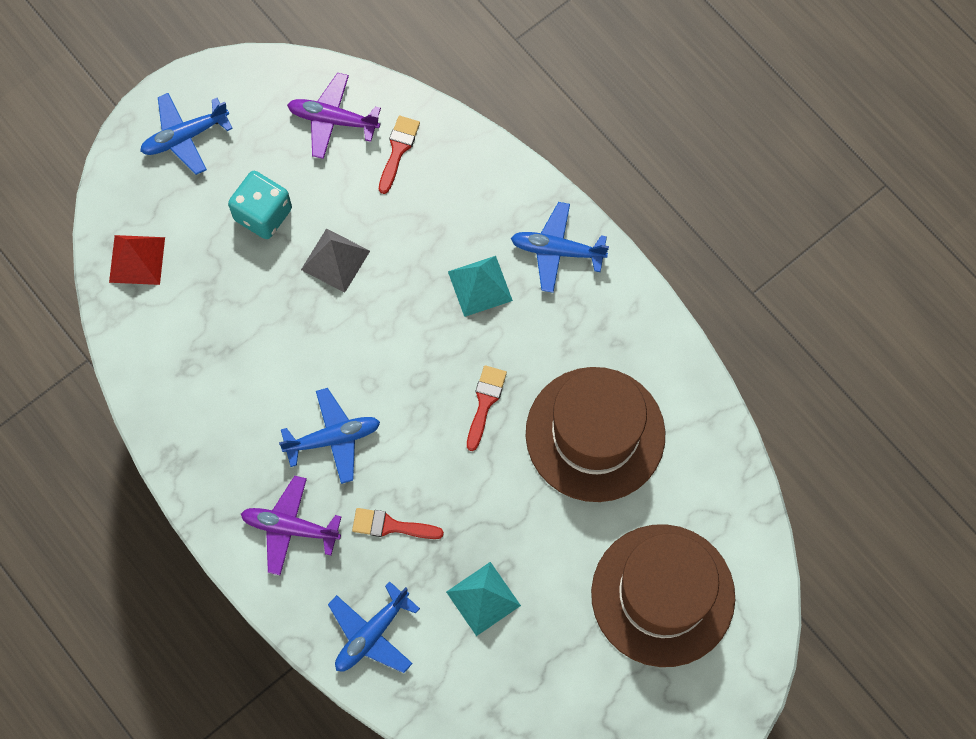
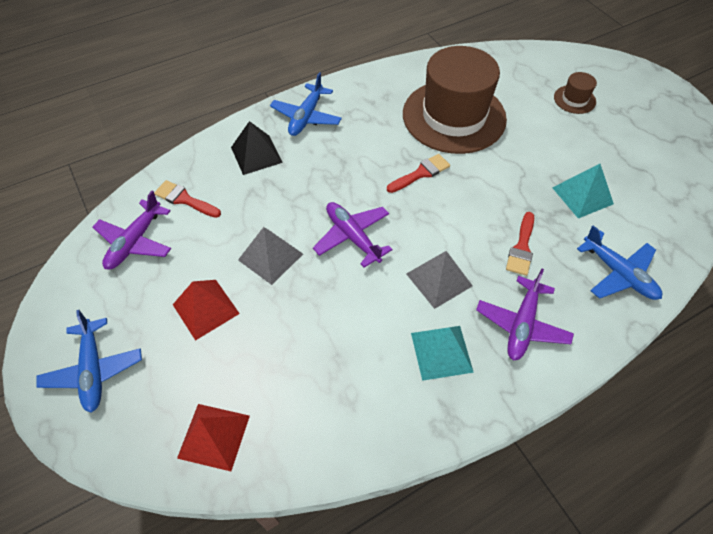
camera: 80 degrees left, 15 degrees down
(263, 214) = (206, 308): turquoise dice -> red pyramid
(333, 438) = (439, 280): blue plane -> grey pyramid
(376, 339) = (352, 237): none -> purple plane
(480, 208) = (256, 154): none -> black pyramid
(480, 286) = (322, 163): turquoise pyramid -> turquoise pyramid (441, 352)
(485, 403) = (421, 173): red brush -> red brush turned 120 degrees clockwise
(663, 595) = (574, 99): brown hat -> brown hat, size x0.41

